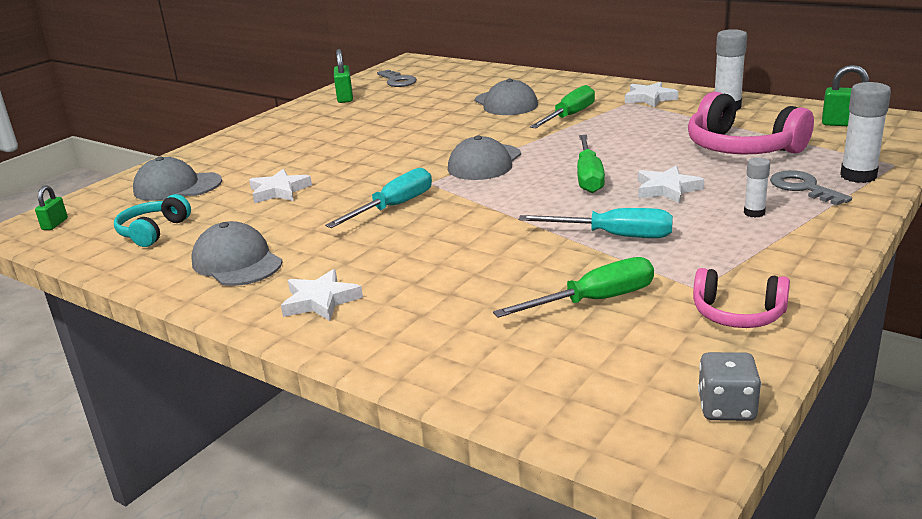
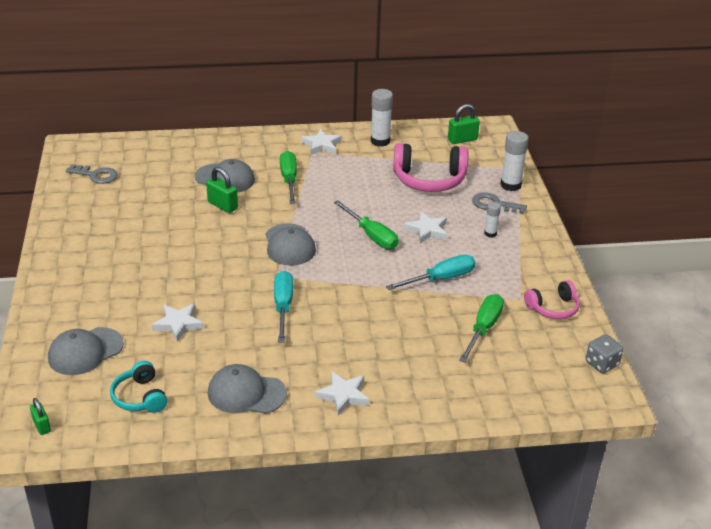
camera: 45 degrees left, 10 degrees up
(345, 98) = (78, 209): green padlock -> green padlock (222, 205)

